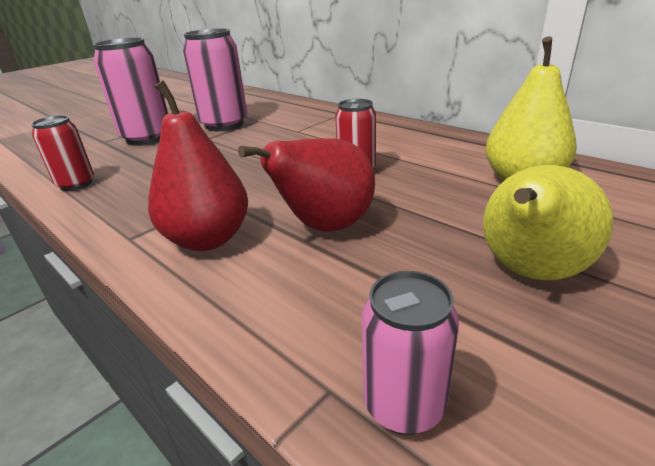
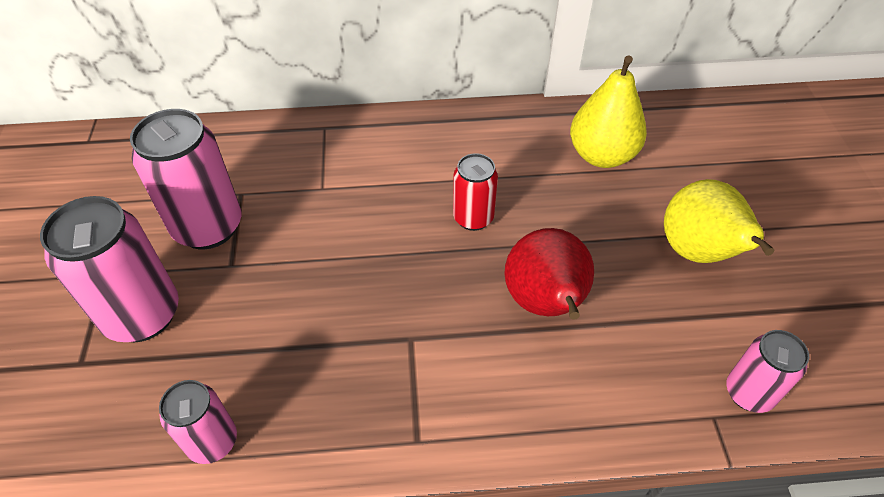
camera: 50 degrees left, 20 degrees up
(76, 184) = (212, 441): red can -> pink can
(208, 239) = (484, 386): red pear -> none

